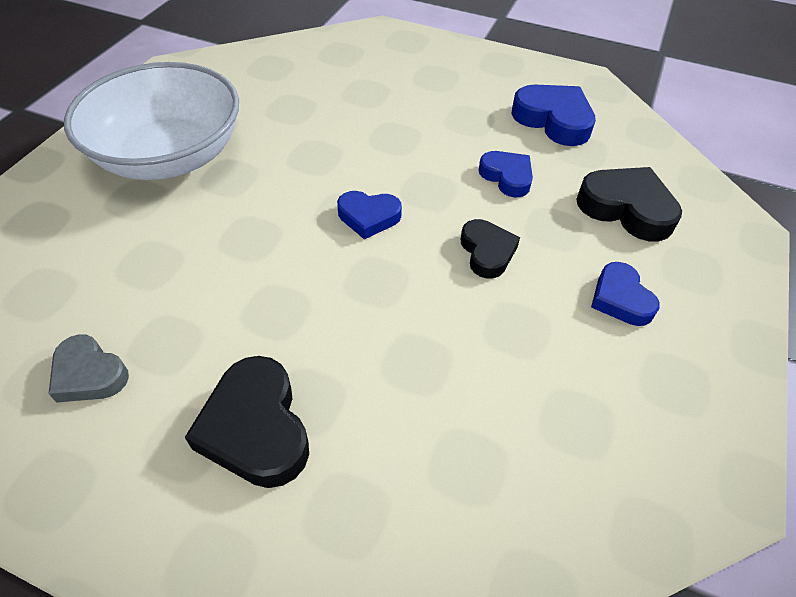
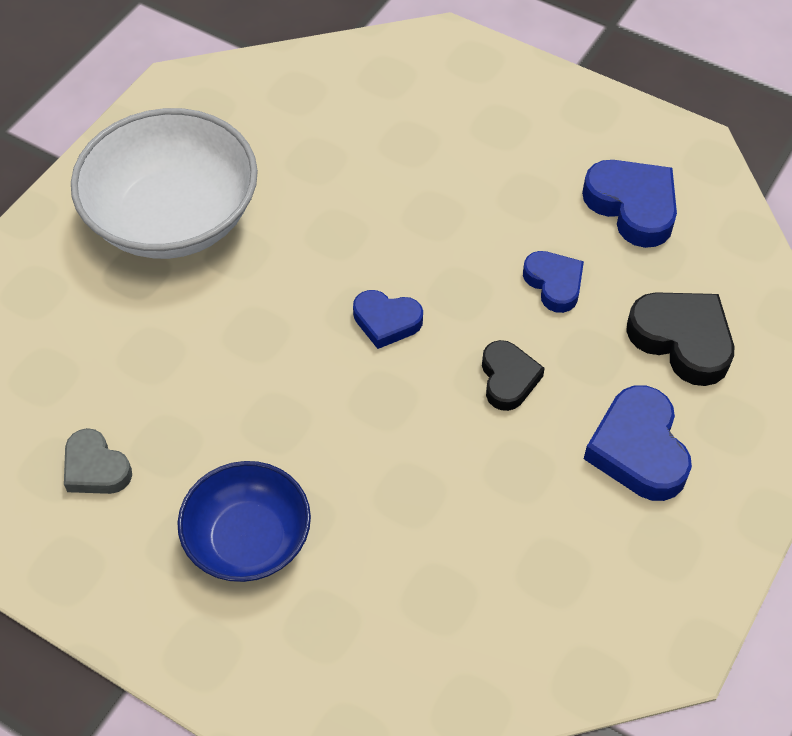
camera: 10 degrees right, 5 degrees up
(256, 428) = (248, 539): black heart -> blue bowl
(620, 299) = (638, 449): blue heart -> blue heart, size x1.57

